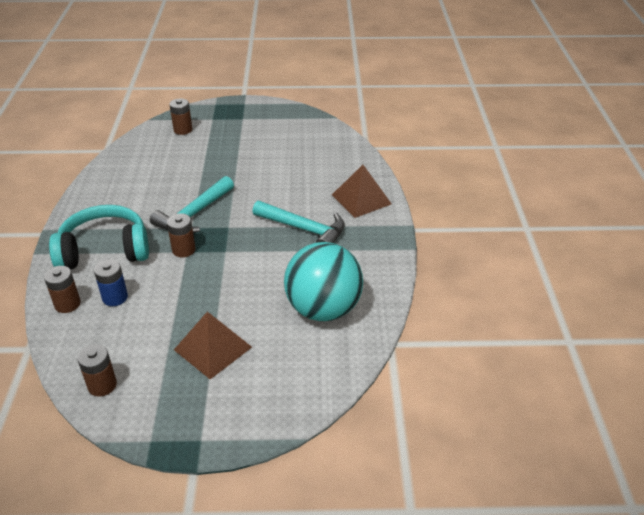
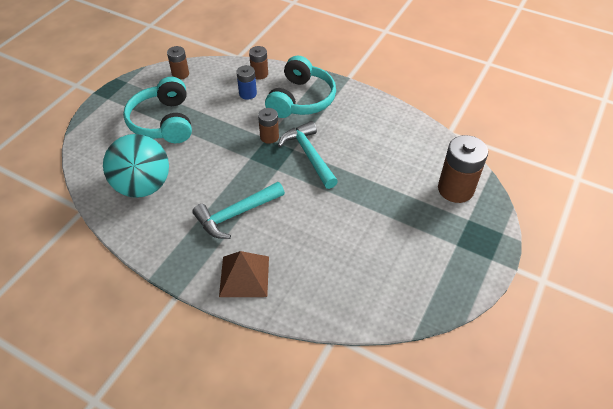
camera: 120 degrees right, 10 degrees up
(183, 130) = (455, 189): brown battery -> brown battery, size x1.76
(212, 348) = (163, 122): brown pyramid -> turquoise headphones

